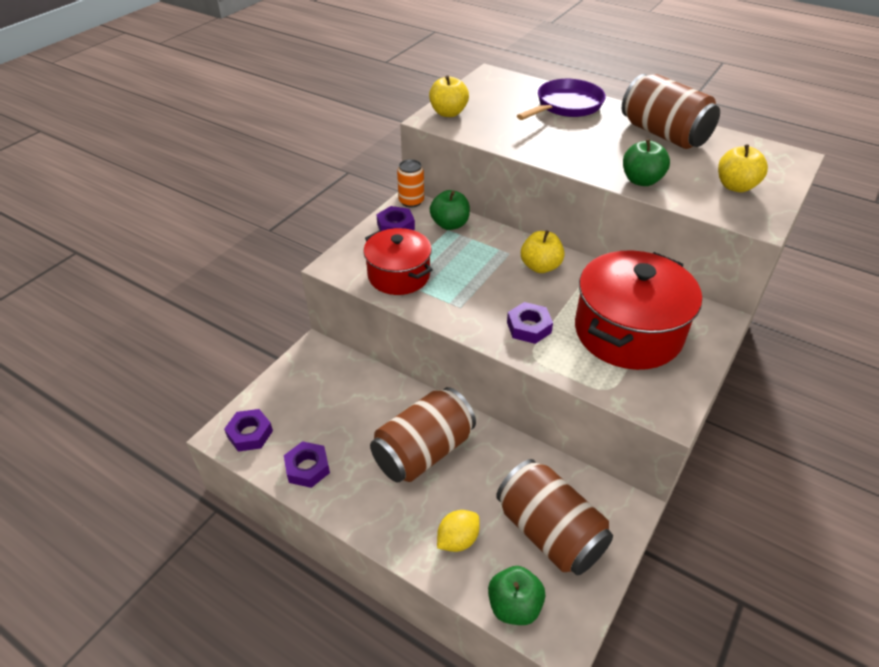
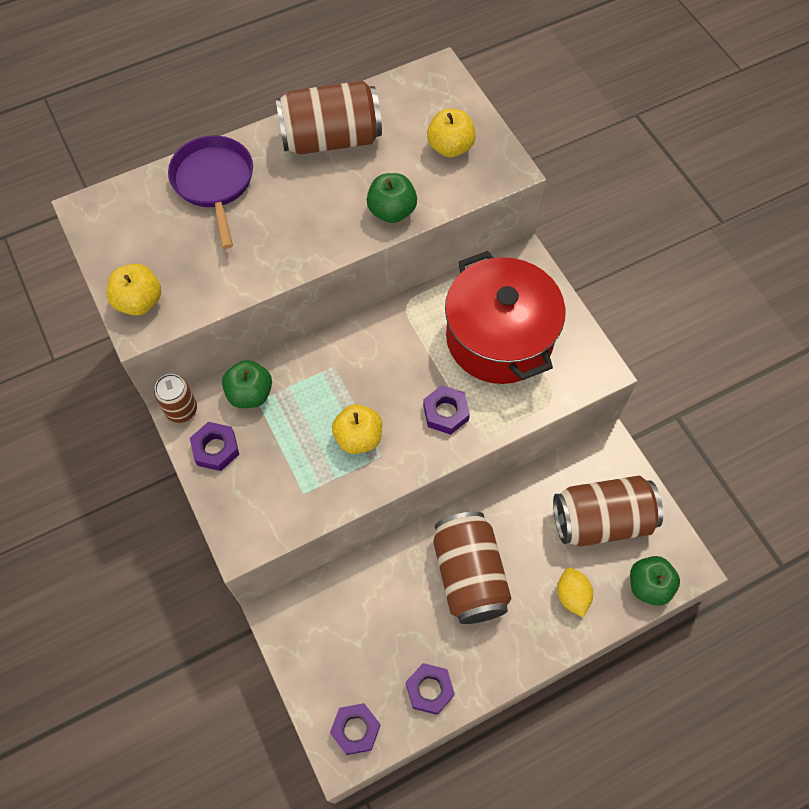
camera: 60 degrees left, 20 degrees up
(399, 275) = (299, 487): red pot -> none
(411, 201) = (181, 410): orange can -> brown can
(540, 266) = (372, 351): yellow apple -> yellow apple (358, 437)

